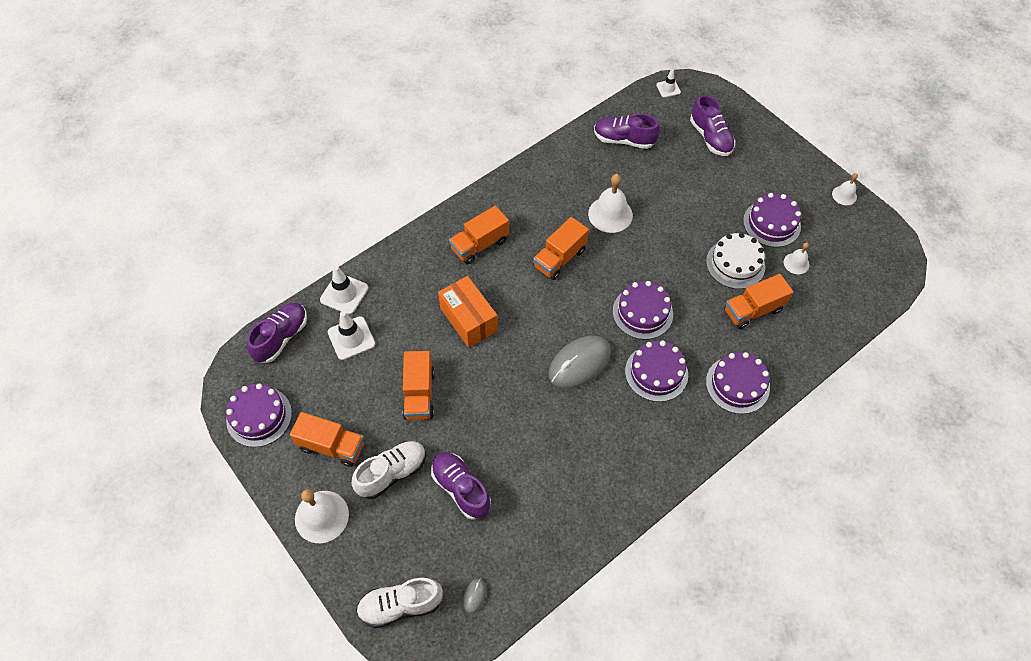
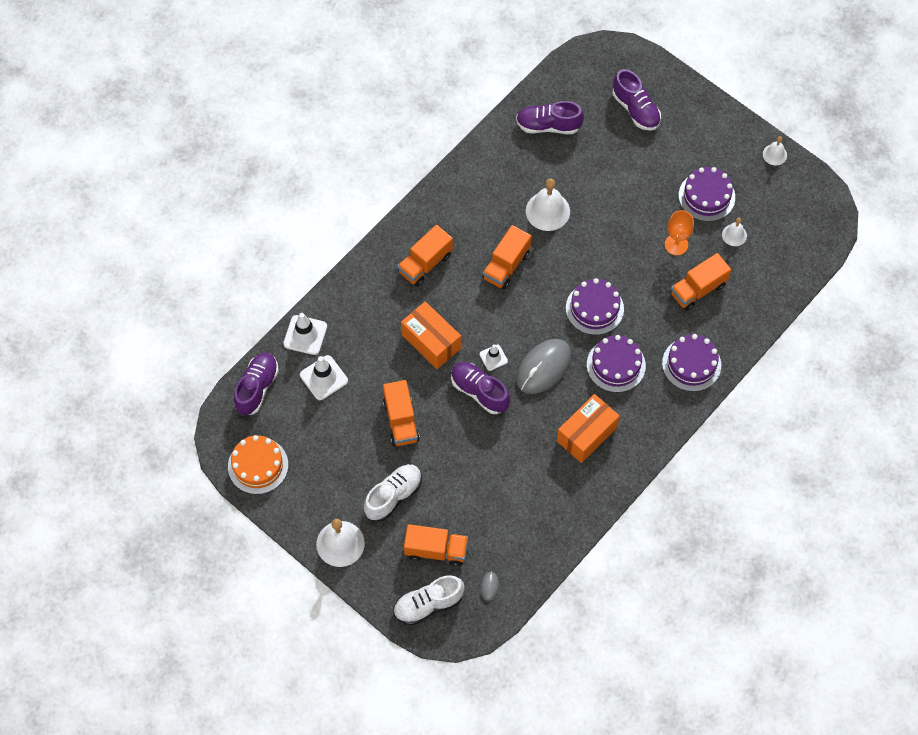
camera: 10 degrees left, 5 degrees up
(259, 416) = (258, 465): purple cake -> orange cake
(332, 446) = (332, 481): orange truck -> orange truck (436, 550)
(461, 489) = (458, 499): purple shoe -> purple shoe (479, 392)
(613, 441) = (586, 434): none -> orange box
(668, 88) = (585, 58): white traffic cone -> white traffic cone (493, 357)
(735, 264) = (676, 244): white cake -> orange goblet

